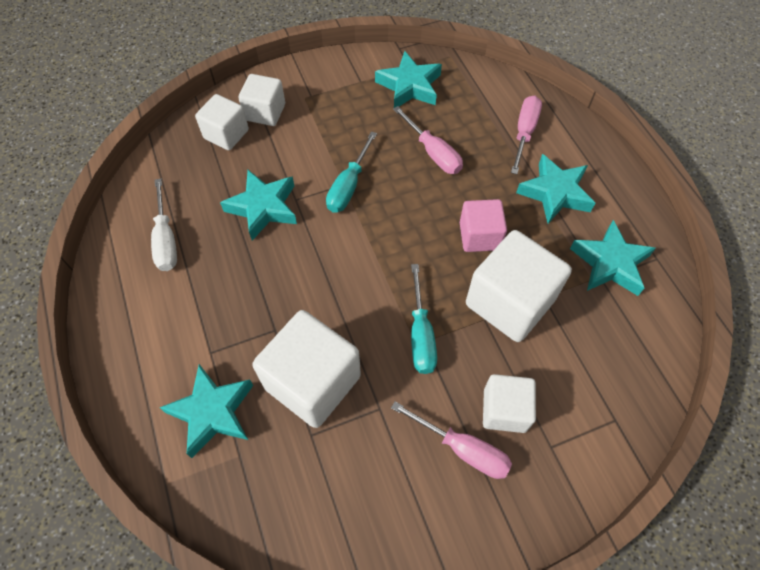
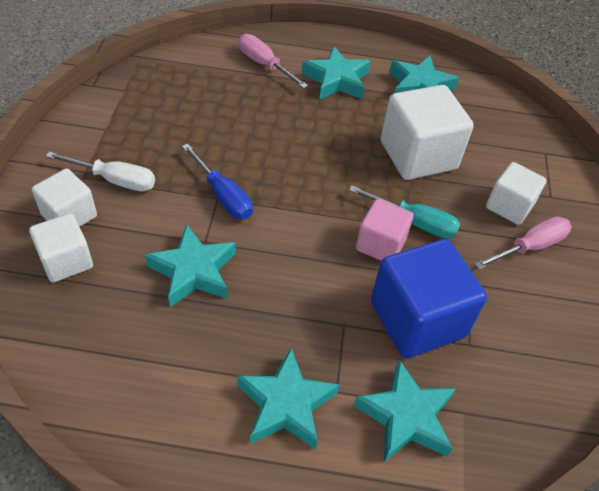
camera: 65 degrees left, 10 degrees down
(166, 240) = (164, 376): white screwdriver -> white screwdriver (115, 180)
(313, 382) = (417, 319): white cube -> blue cube
(348, 186) = (223, 196): turquoise screwdriver -> blue screwdriver
(409, 86) = (146, 101): turquoise star -> turquoise star (286, 404)
(433, 153) = (236, 124): pink screwdriver -> none
(479, 236) = (344, 140): pink cube -> pink cube (380, 244)

